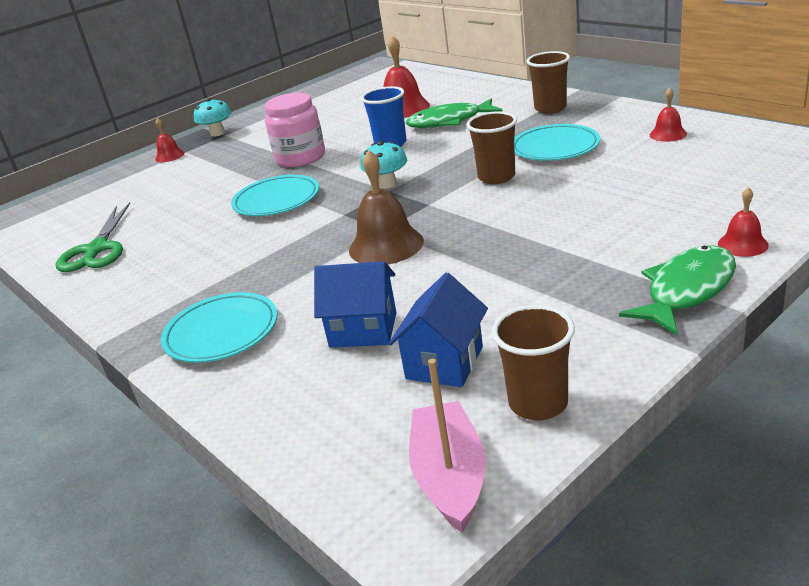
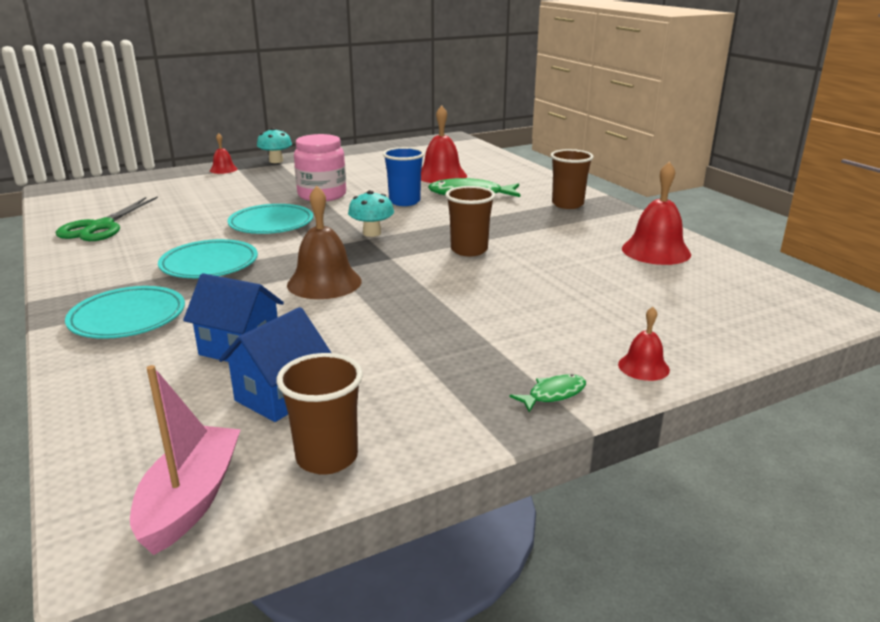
camera: 10 degrees right, 5 degrees down
(555, 147) = (542, 238): turquoise plate -> turquoise plate (209, 264)
(668, 134) = (656, 251): red bell -> red bell, size x1.84
(686, 290) = (553, 394): green fish -> green fish, size x0.51

